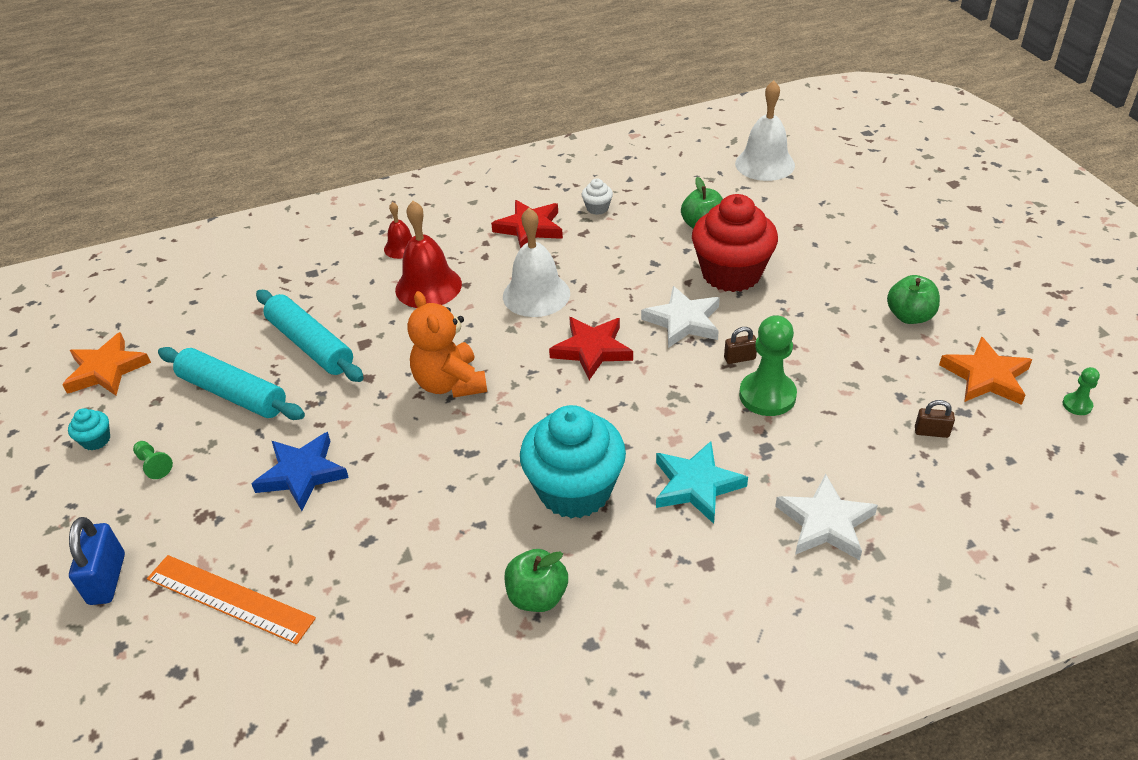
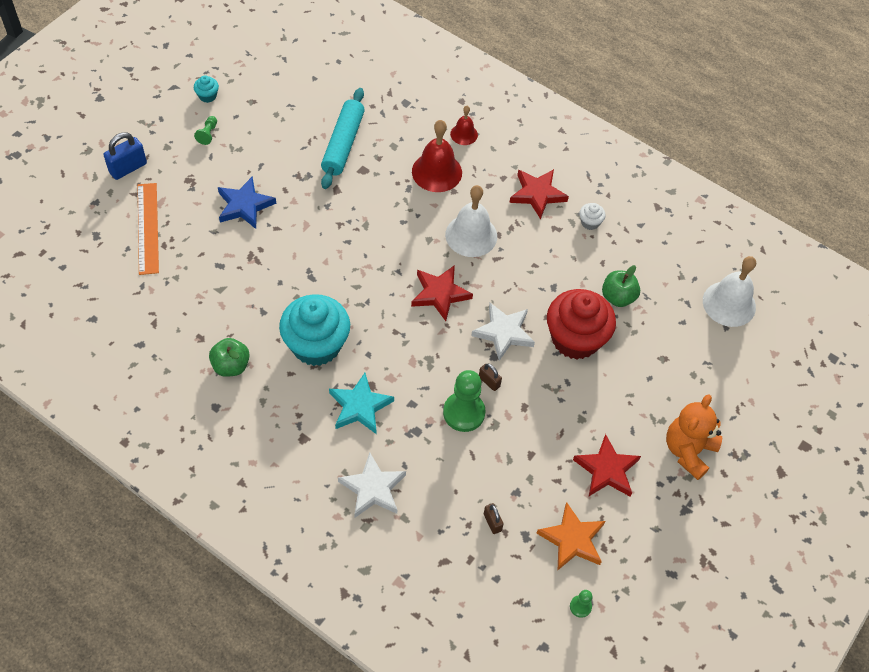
camera: 50 degrees right, 15 degrees up
(106, 370) = (258, 61): orange star -> none
(233, 393) = (280, 133): turquoise rolling pin -> none
(450, 383) = (359, 234): orange teddy bear -> orange teddy bear (688, 451)
(909, 316) = (606, 470): green apple -> red star

